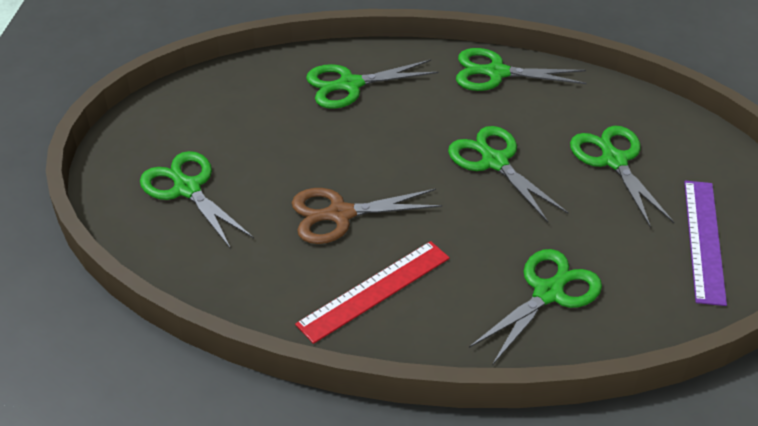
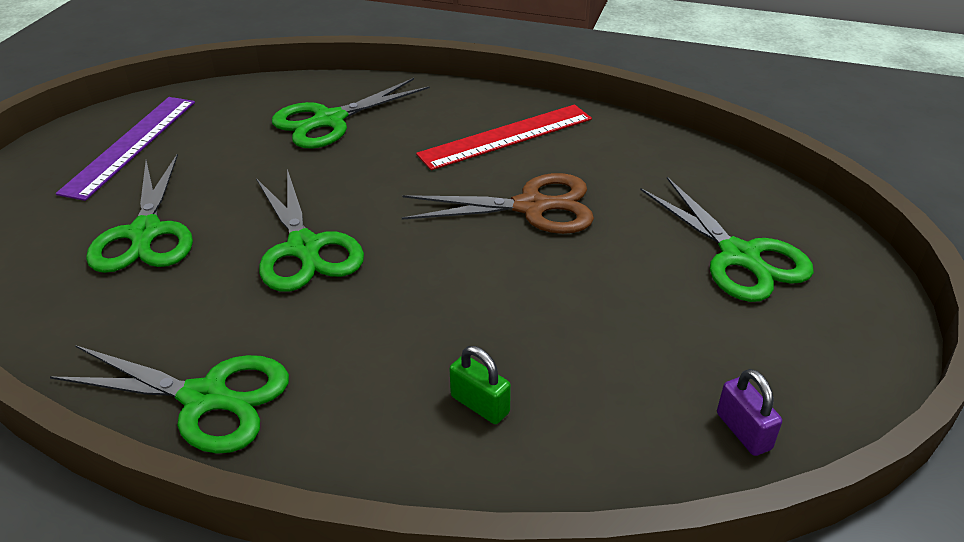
camera: 170 degrees left, 5 degrees down
(212, 87) = (743, 431): none -> purple padlock
(350, 85) = (480, 404): green scissors -> green padlock

